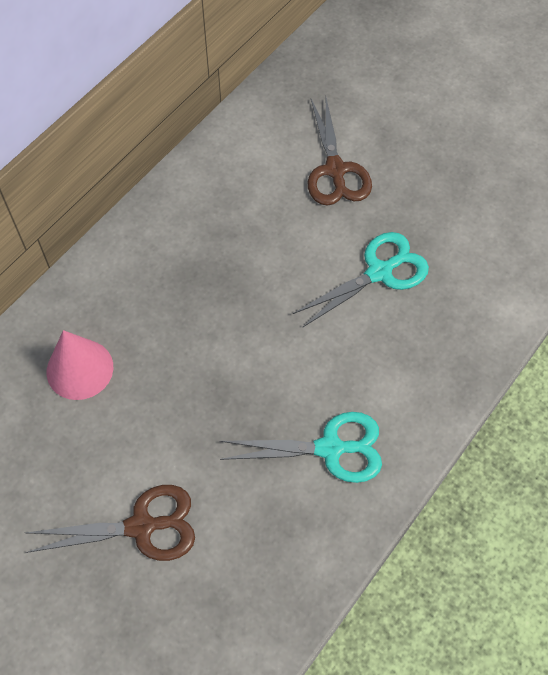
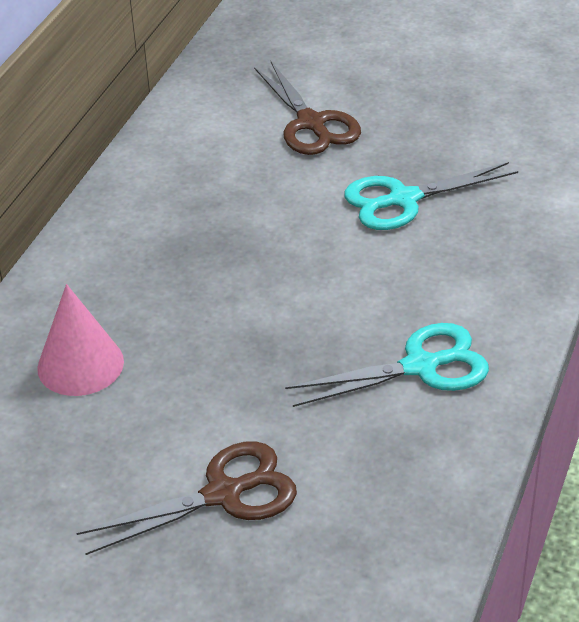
camera: 15 degrees left, 20 degrees down
(379, 272) = (403, 199): turquoise scissors -> turquoise scissors turned 150 degrees counterclockwise

